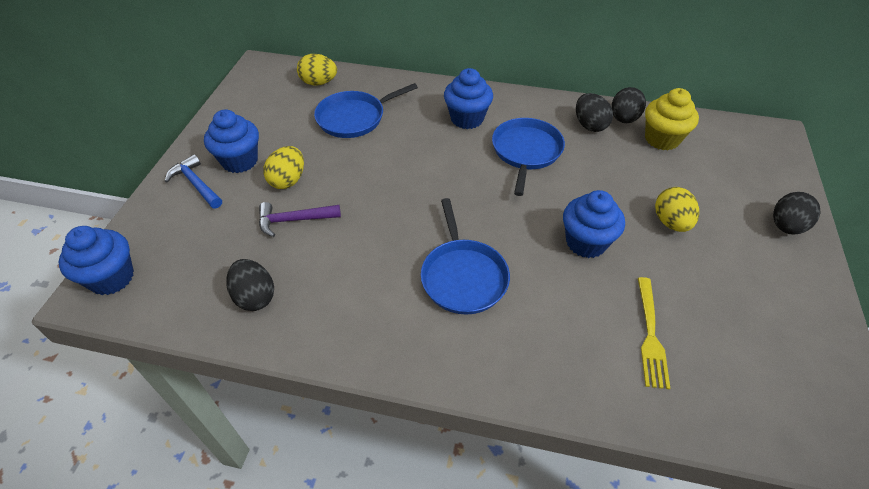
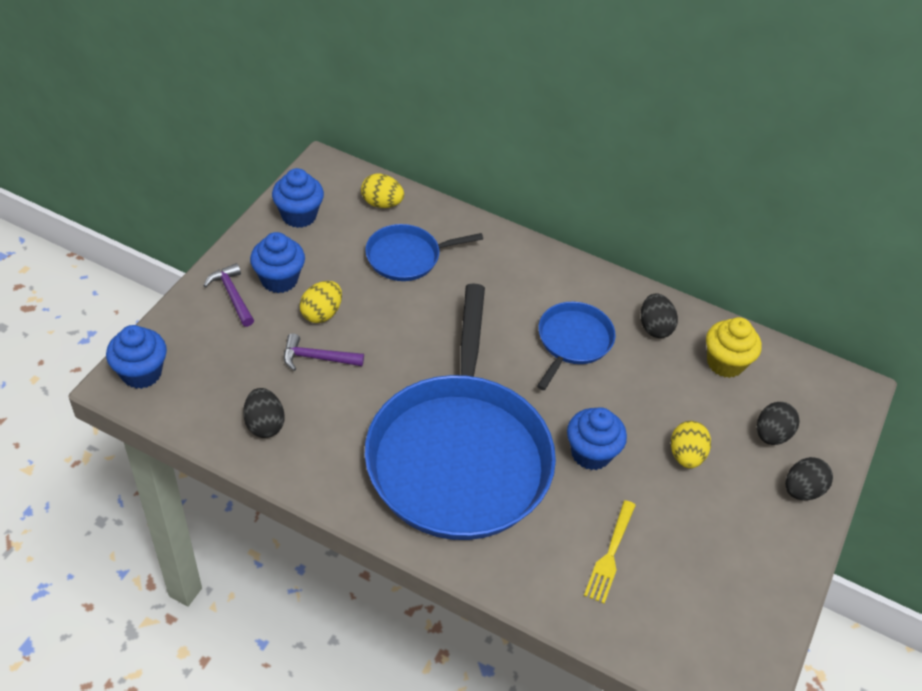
camera: 10 degrees right, 0 degrees up
(196, 184) = (232, 295): blue hammer -> purple hammer
(463, 276) = (459, 455): blue pan -> blue pan, size x2.21
(467, 119) = (525, 287): blue cupcake -> blue cupcake (299, 215)
(623, 119) = (695, 329): black egg -> black egg (771, 435)

